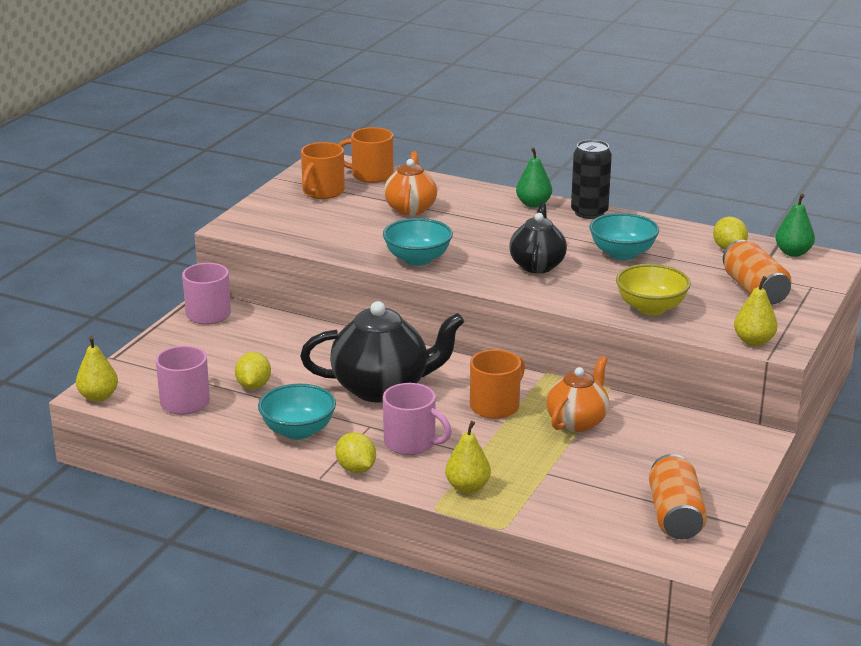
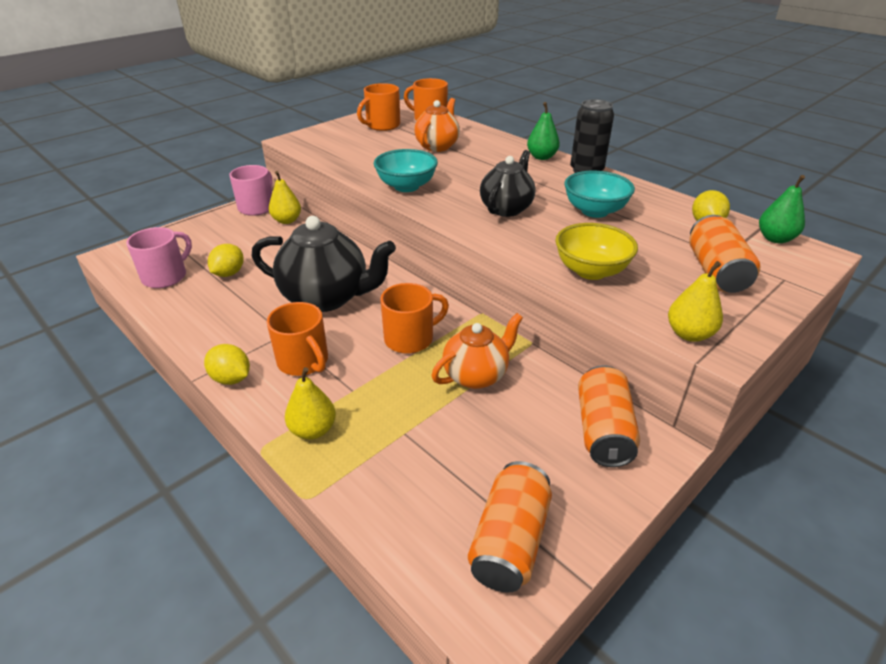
camera: 20 degrees right, 10 degrees up
(98, 397) = (111, 258): yellow pear -> yellow pear (287, 220)
(298, 431) = (221, 325): turquoise bowl -> none
(356, 469) = (231, 379): yellow lemon -> yellow lemon turned 45 degrees counterclockwise
(411, 443) = (304, 361): pink mug -> orange mug
(706, 438) = (603, 431): none -> orange can

